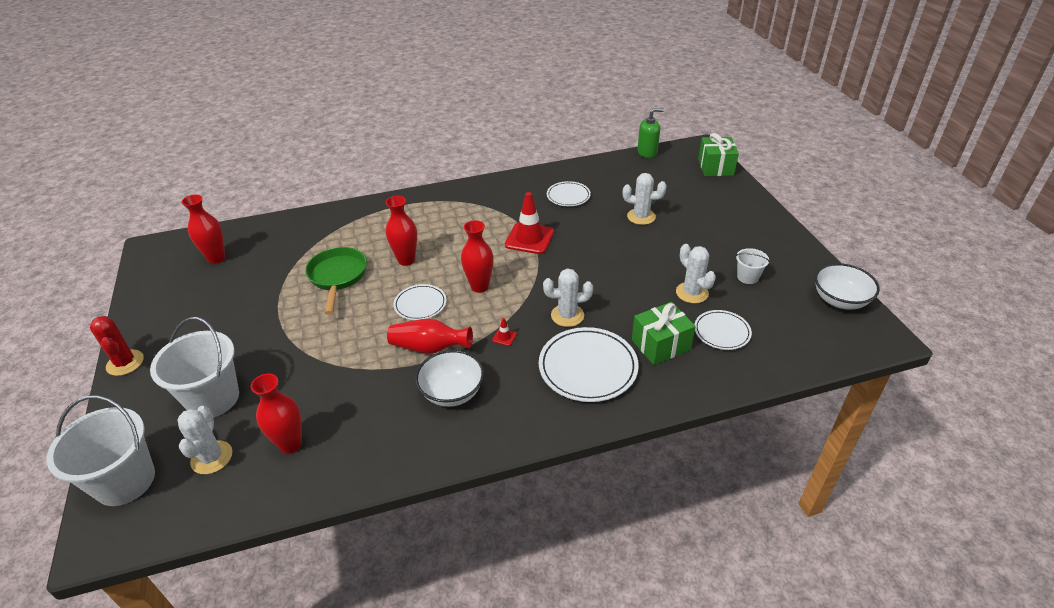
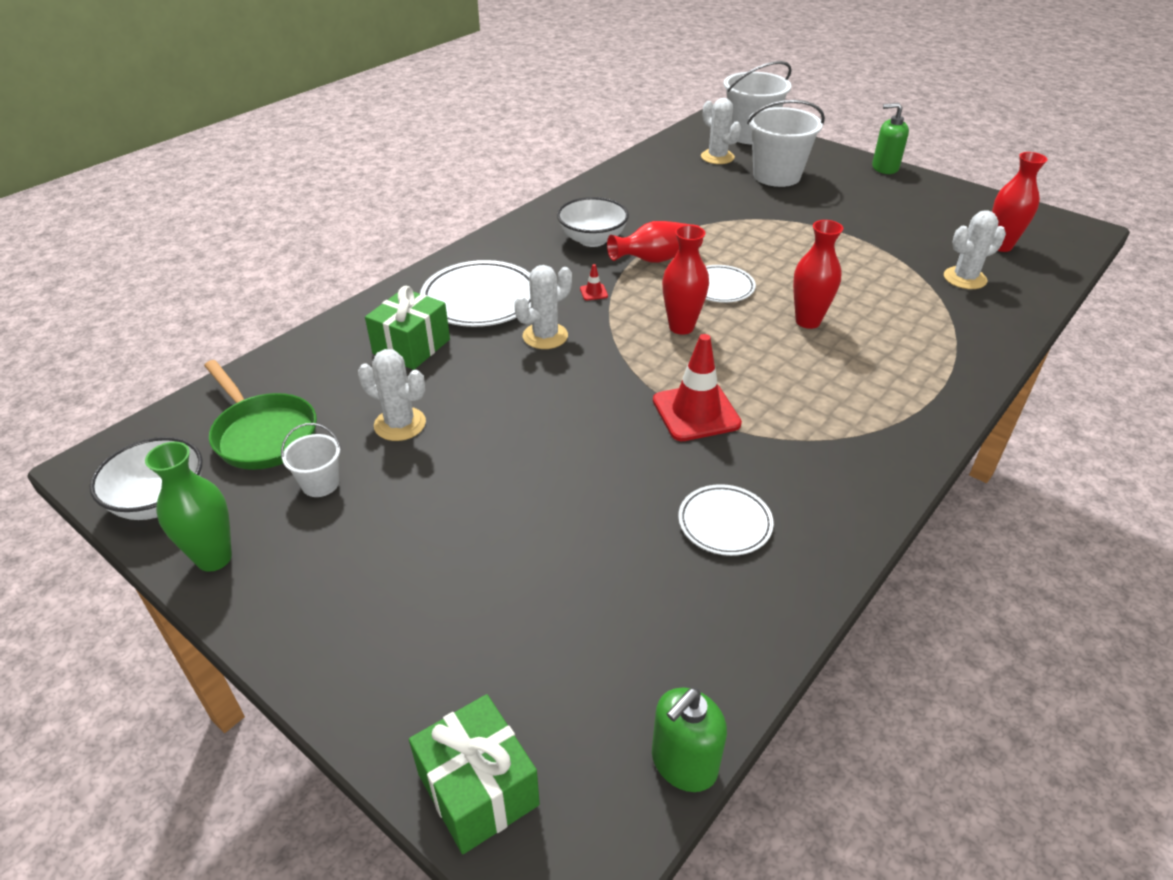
camera: 145 degrees right, 0 degrees up
(125, 363) = (884, 168): red cactus -> green soap dispenser
(290, 444) = (675, 177): red vase -> none
(338, 277) = (848, 277): green pan -> green pan (263, 434)
(641, 216) = (558, 533): white cactus -> white cactus (964, 278)
(722, 332) = (339, 388): white plate -> none
(807, 262) = (214, 558): none -> green vase

